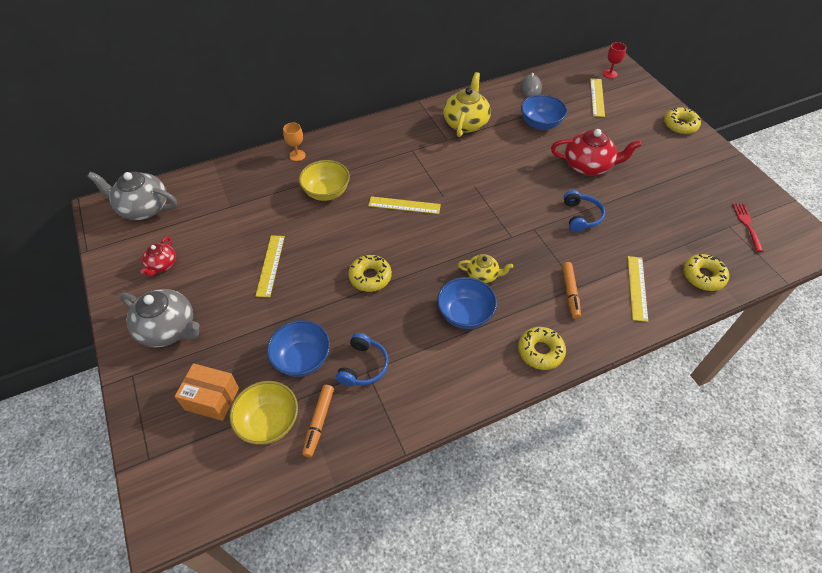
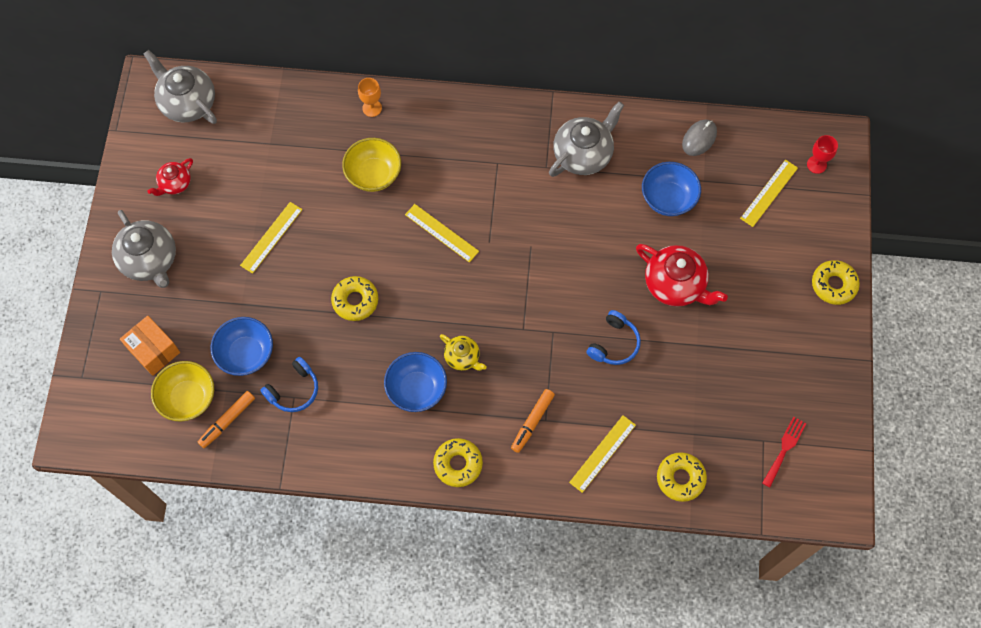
camera: 30 degrees right, 15 degrees up
(466, 123) = (583, 154): yellow teapot -> grey teapot

